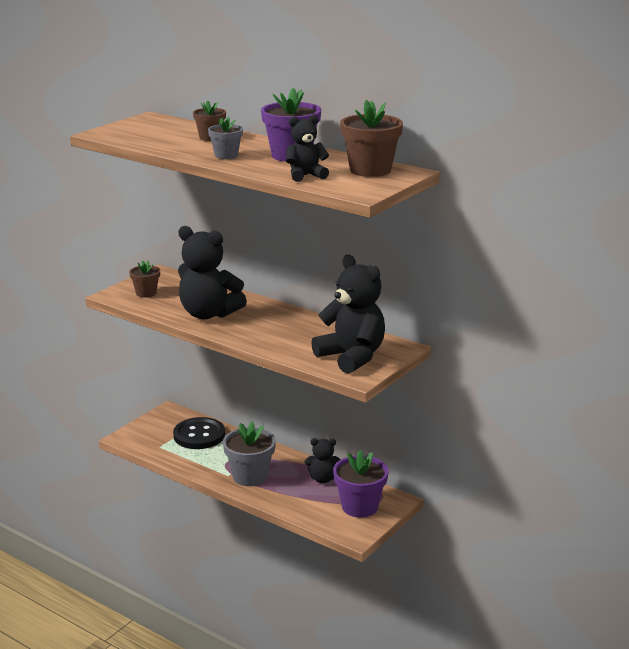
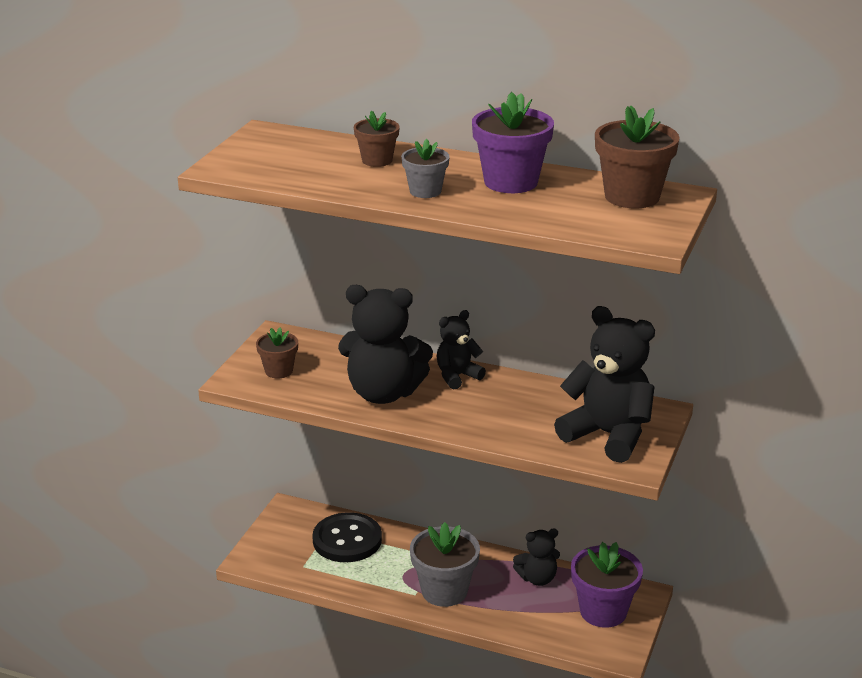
camera: 15 degrees left, 5 degrees up
(305, 176) = (558, 216): black teddy bear -> black teddy bear (457, 376)

